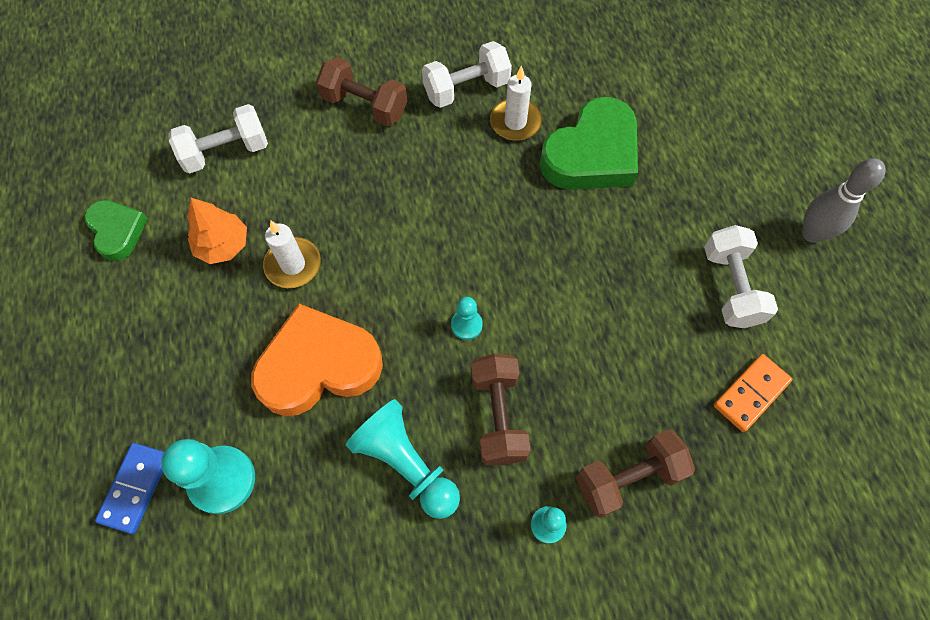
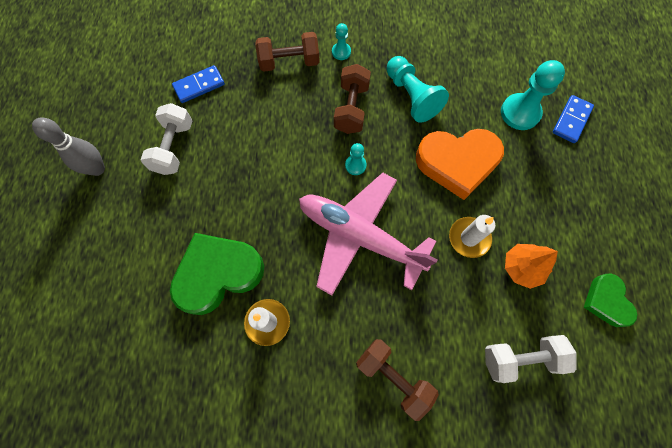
camera: 165 degrees left, 5 degrees up
(436, 233) = (359, 236): none -> pink plane
(466, 89) = (298, 371): white dumbbell -> none
(750, 393) = (199, 86): orange domino -> blue domino

